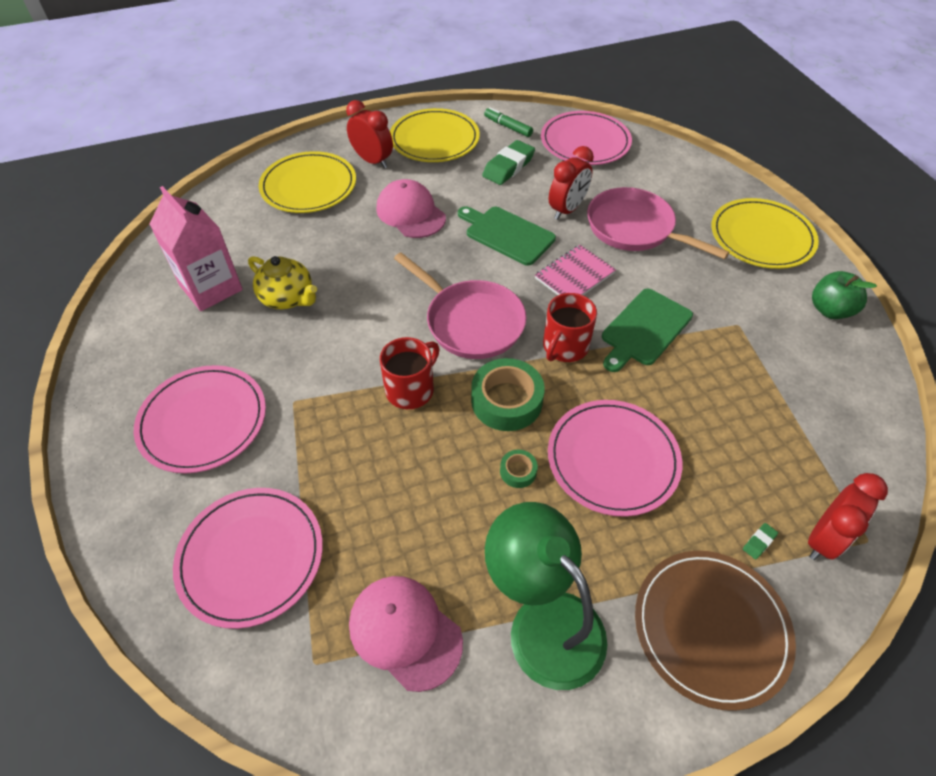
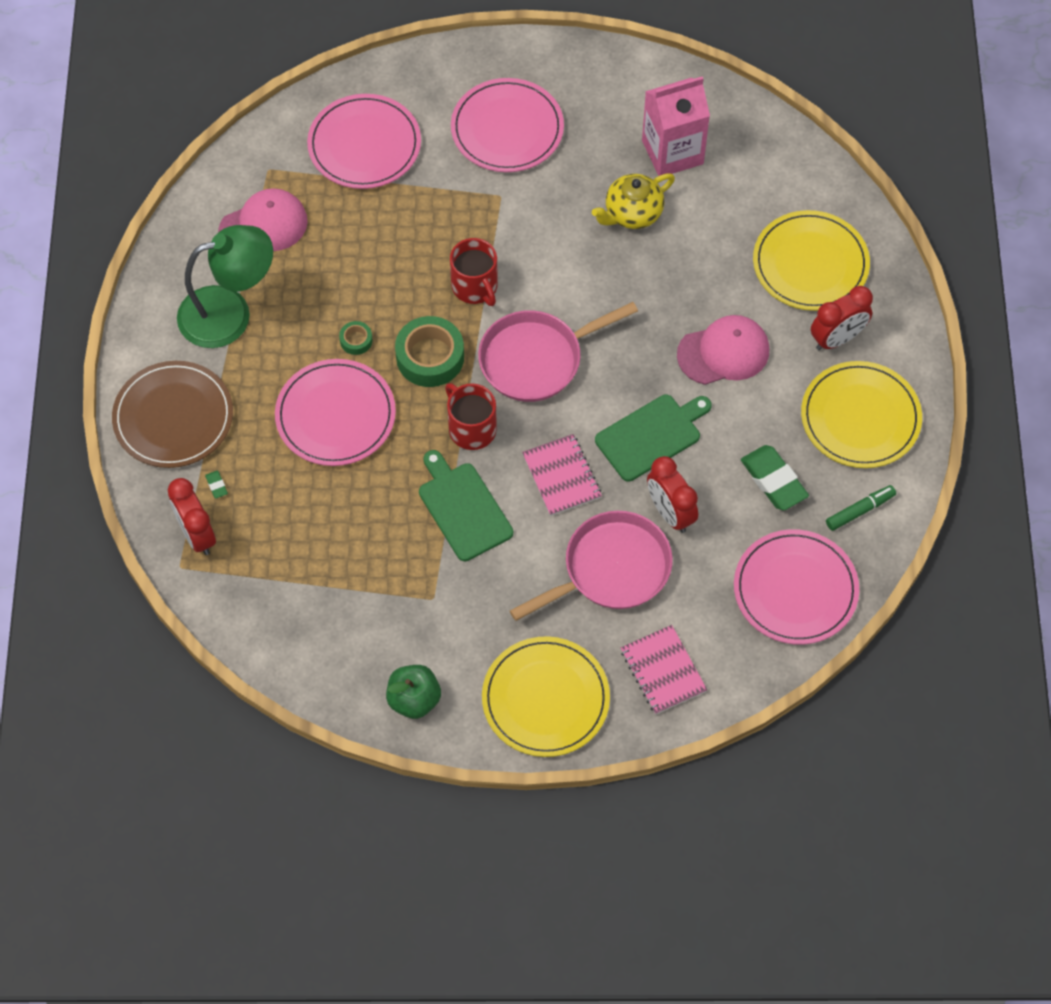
camera: 110 degrees right, 10 degrees up
(691, 186) = (663, 671): none -> pink notebook

